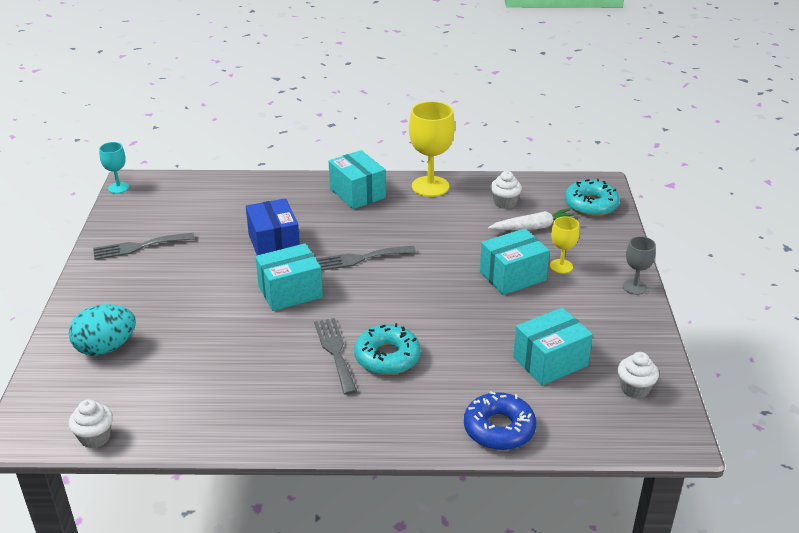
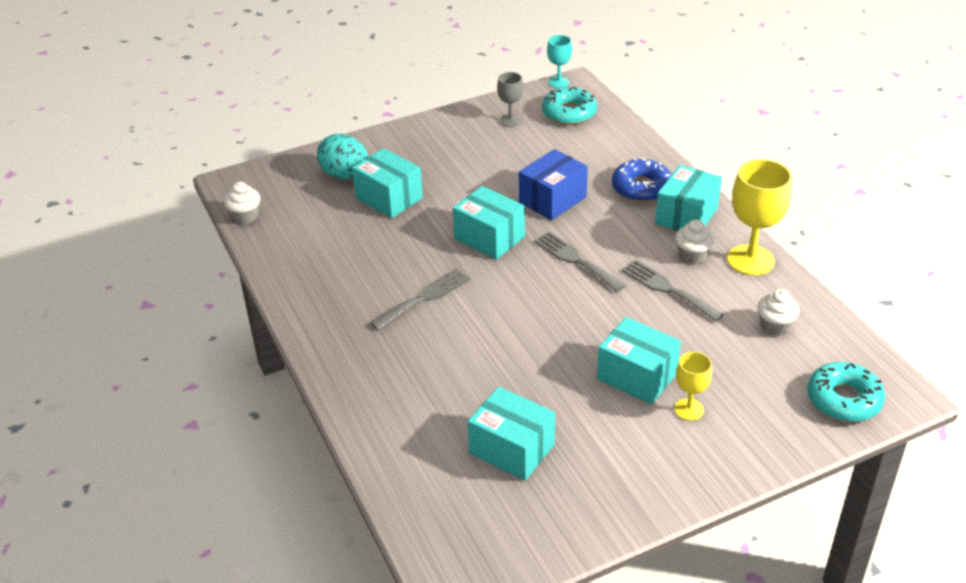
camera: 65 degrees right, 5 degrees up
(139, 247) = (485, 131): grey fork -> grey fork (667, 289)
(173, 331) = (389, 198): none -> turquoise box
(387, 357) = (440, 332): turquoise donut -> turquoise donut (569, 113)
(499, 429) = (386, 441): blue donut -> blue donut (641, 188)
(534, 227) = (746, 364): white carrot -> none
(634, 287) = (701, 484): grey goblet -> grey goblet (510, 120)
(634, 389) = (512, 530): white cupcake -> white cupcake (692, 255)

